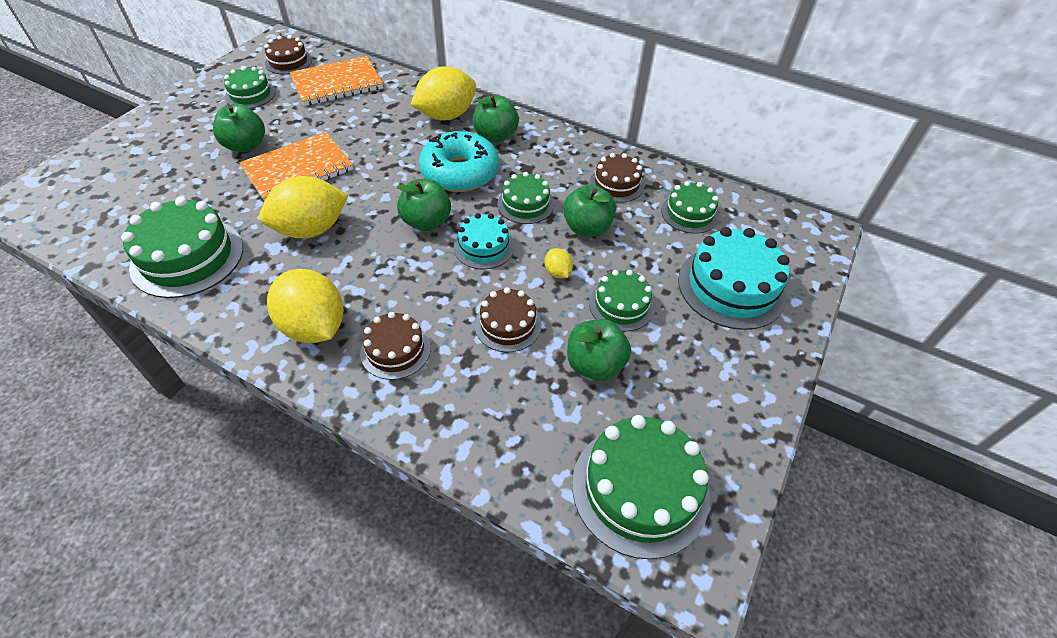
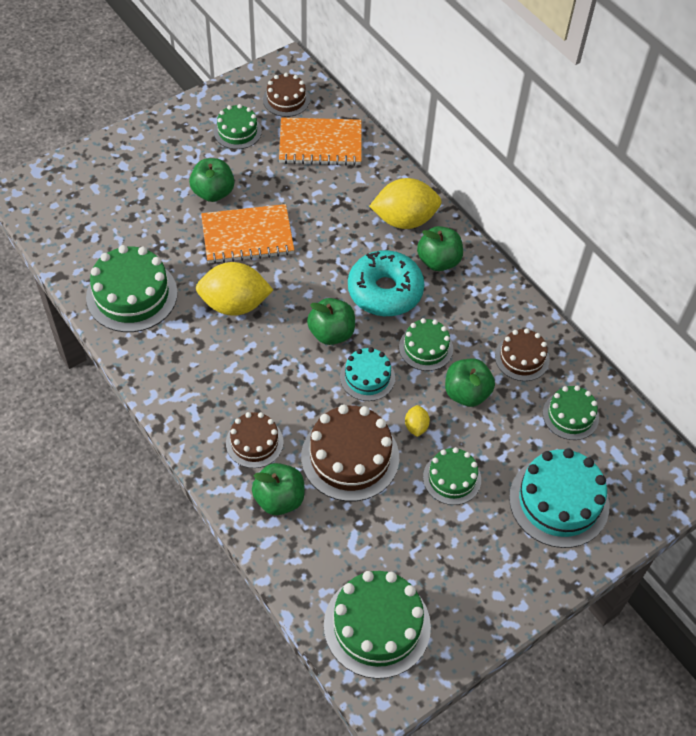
camera: 25 degrees right, 5 degrees up
(314, 327) = (203, 397): yellow lemon -> none
(508, 324) = (350, 457): brown cake -> brown cake, size x1.70
(594, 365) = (399, 519): green apple -> green apple (279, 499)

